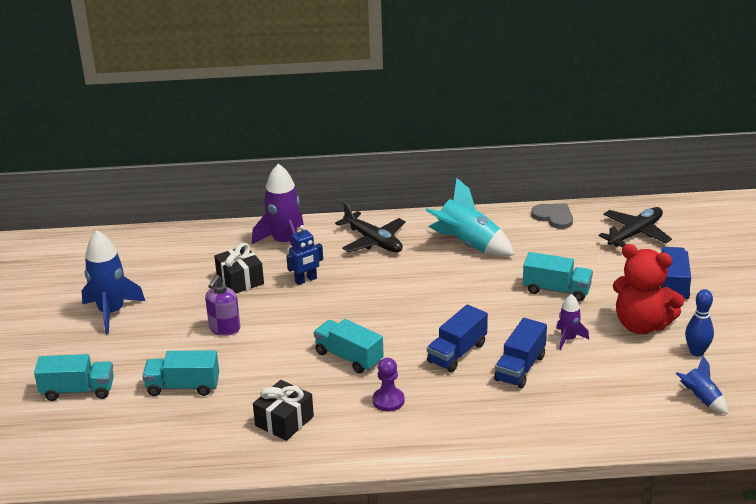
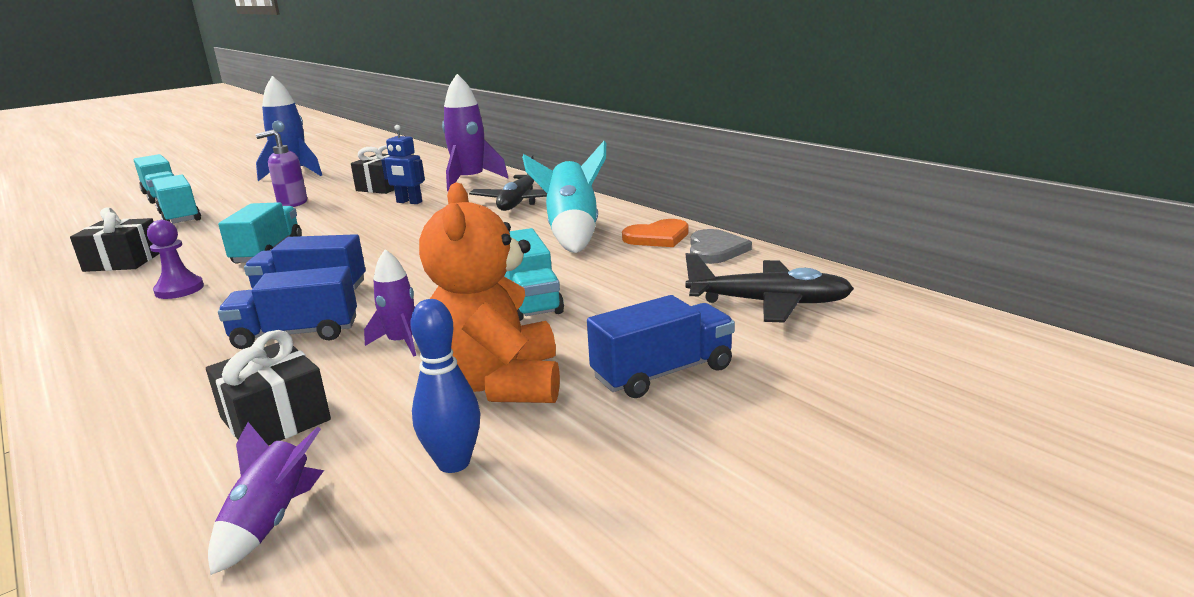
camera: 55 degrees right, 10 degrees down
(512, 224) = (657, 237): none -> orange heart
(617, 388) = (275, 419): none -> black gift
(642, 325) = (499, 383): red teddy bear -> orange teddy bear
(701, 399) = (271, 522): blue rocket -> purple rocket

